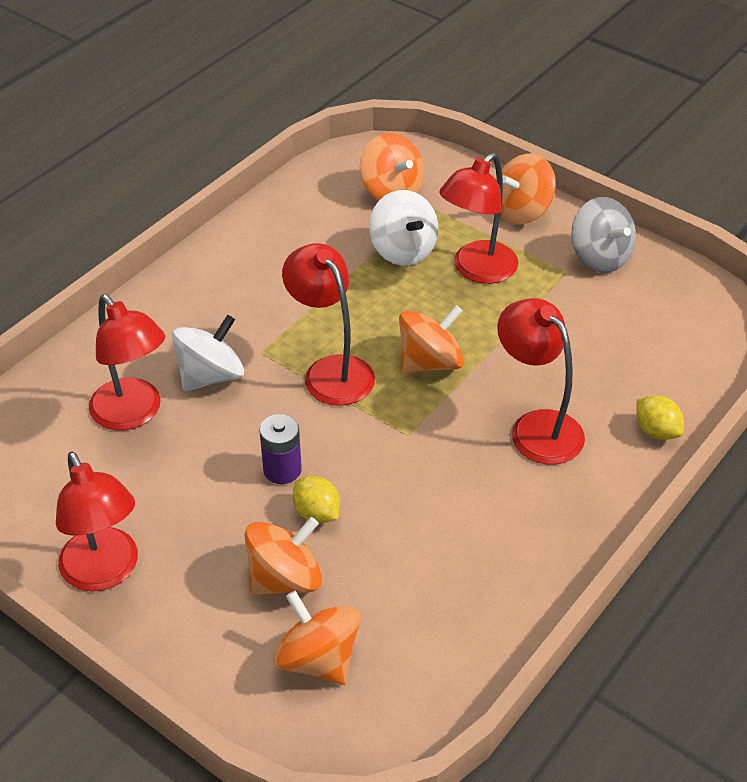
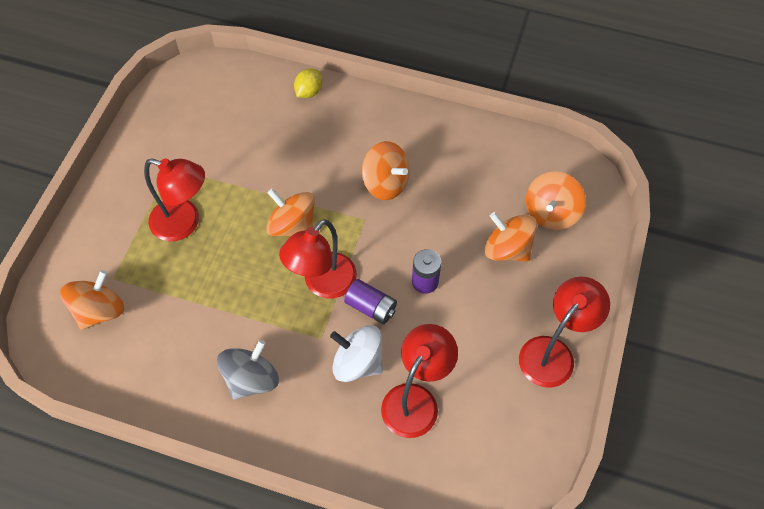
camera: 110 degrees left, 15 degrees up
(275, 406) = (371, 307): none -> purple battery
(317, 513) = (451, 249): yellow lemon -> none
(403, 250) = (174, 279): white spinning top -> none
(522, 211) = (105, 212): orange spinning top -> orange spinning top (385, 183)
(536, 427) = (329, 151): red lamp -> none
(599, 257) = (148, 152): grey spinning top -> grey spinning top (251, 379)

